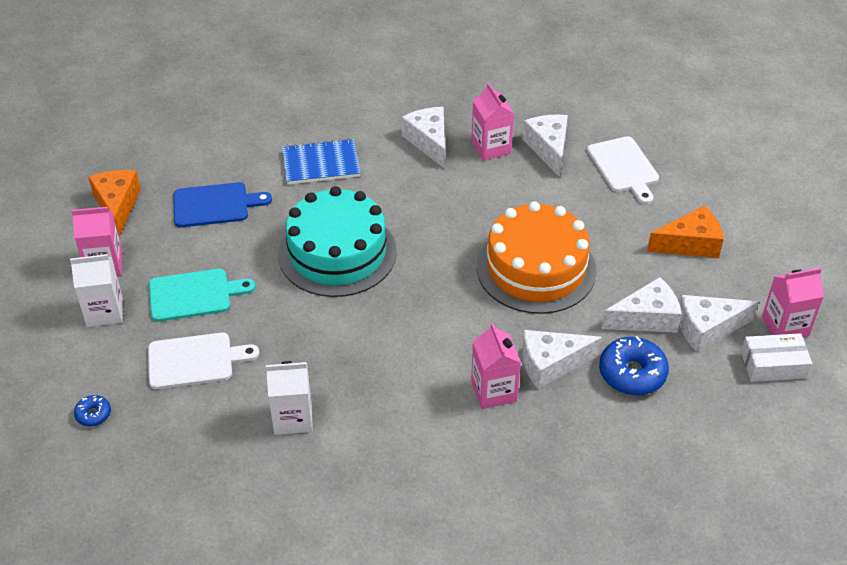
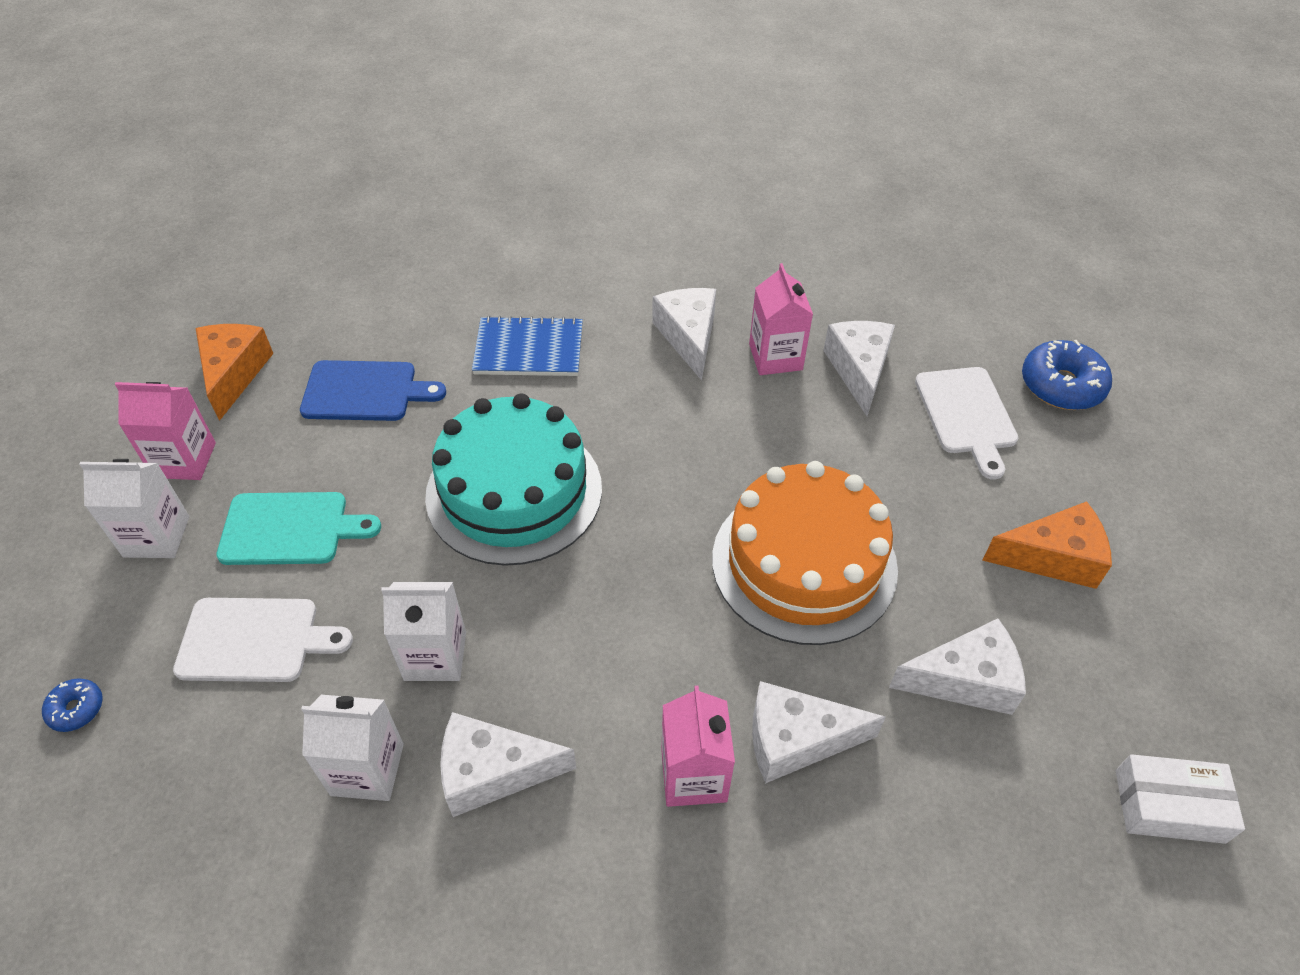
camera: 10 degrees right, 5 degrees up
(315, 352) = (435, 656): none -> white carton
(632, 373) = (926, 781): blue donut -> blue donut (1061, 385)
(707, 328) = (1063, 716): white cheese -> white cheese (493, 772)
(785, 326) = (1196, 733): pink carton -> none

